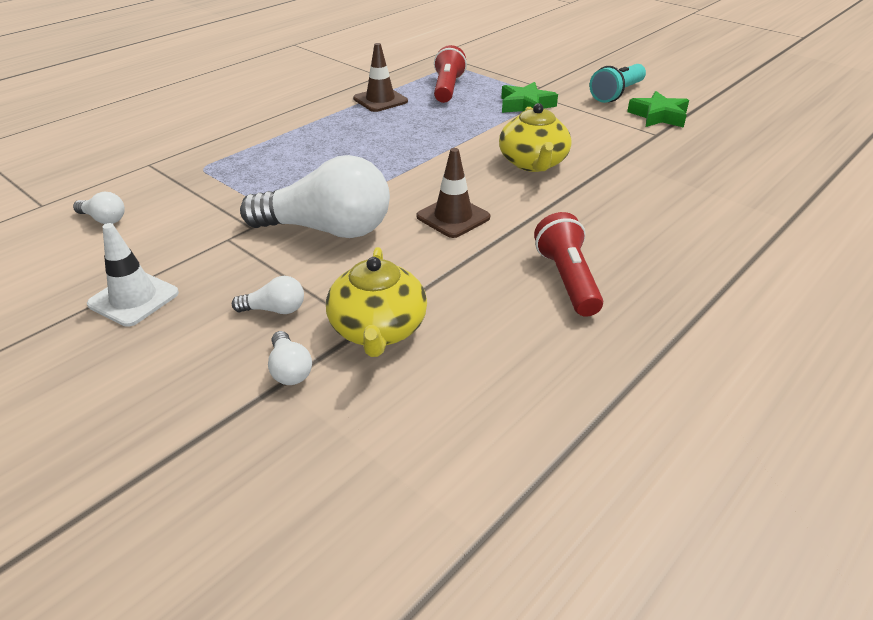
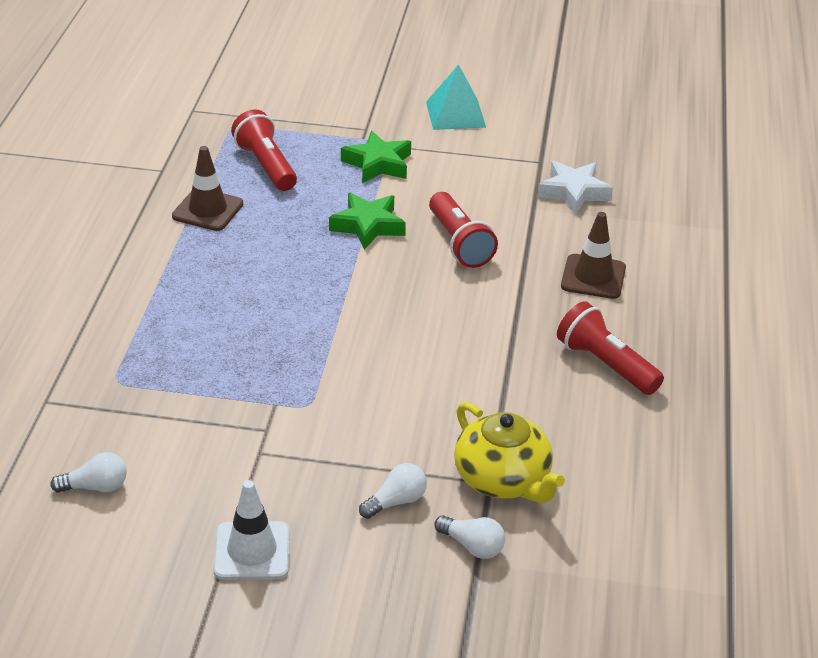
camera: 35 degrees left, 0 degrees up
(327, 229) = (346, 401): white light bulb -> none
(453, 217) = (448, 338): brown traffic cone -> brown traffic cone (593, 277)
(533, 163) = (459, 243): yellow teapot -> red flashlight
(617, 94) = (455, 114): turquoise flashlight -> turquoise pyramid
(658, 116) = (522, 135): green star -> green star (368, 226)
(665, 158) = (573, 192): none -> white star

